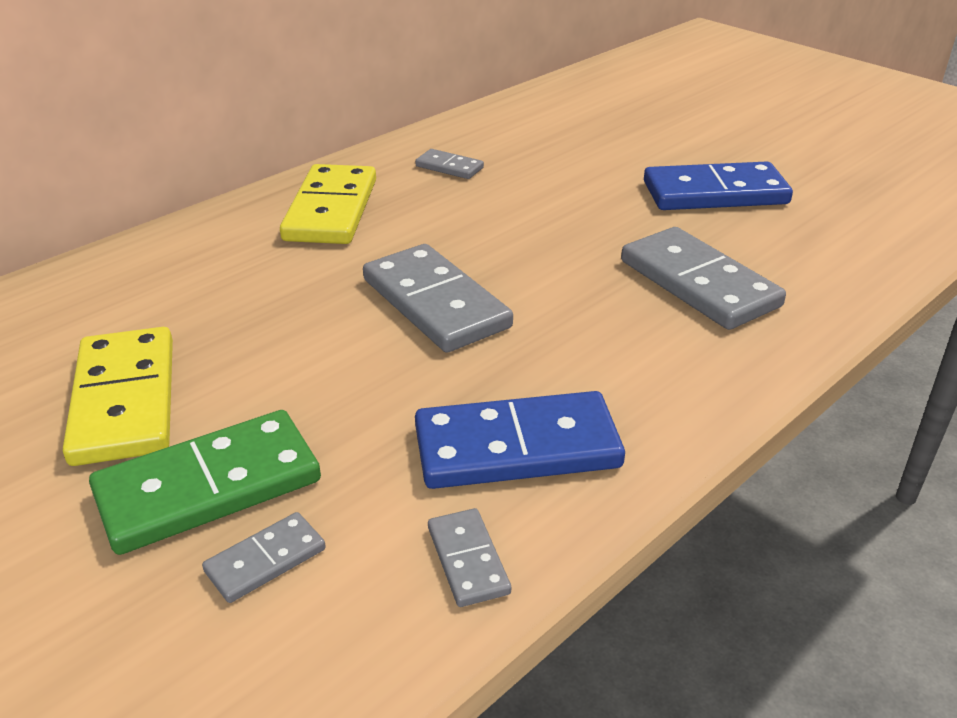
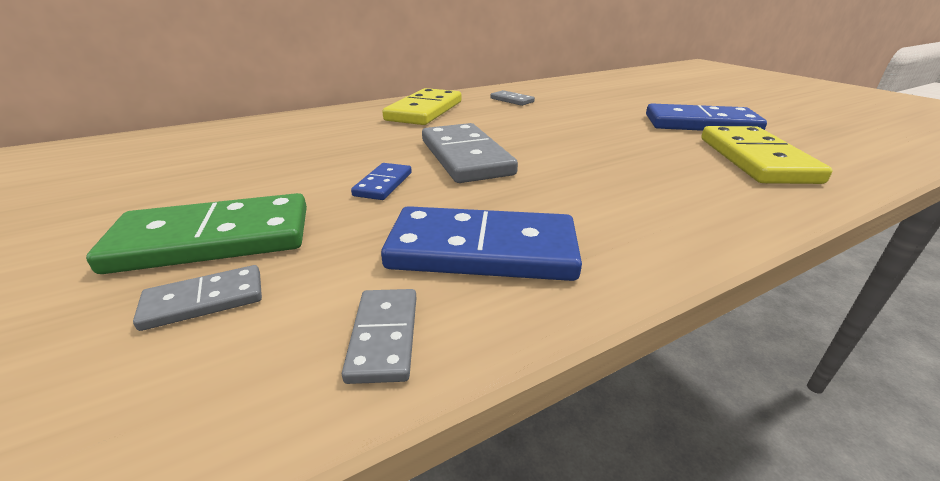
camera: 15 degrees right, 5 degrees down
(125, 400) = (212, 182): yellow domino -> yellow domino (756, 159)
(355, 368) = (383, 184): none -> blue domino
(698, 283) = (680, 167): grey domino -> none

